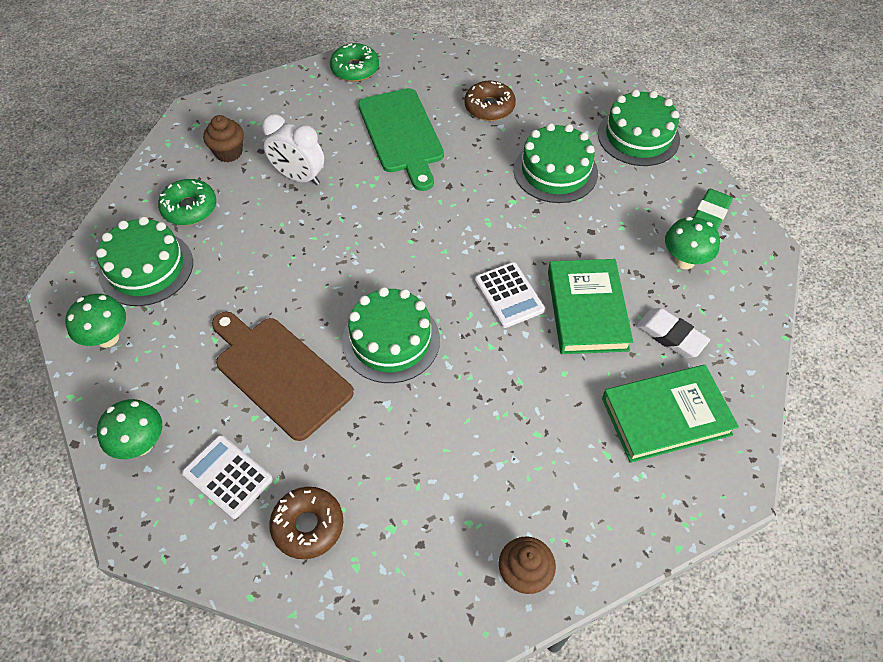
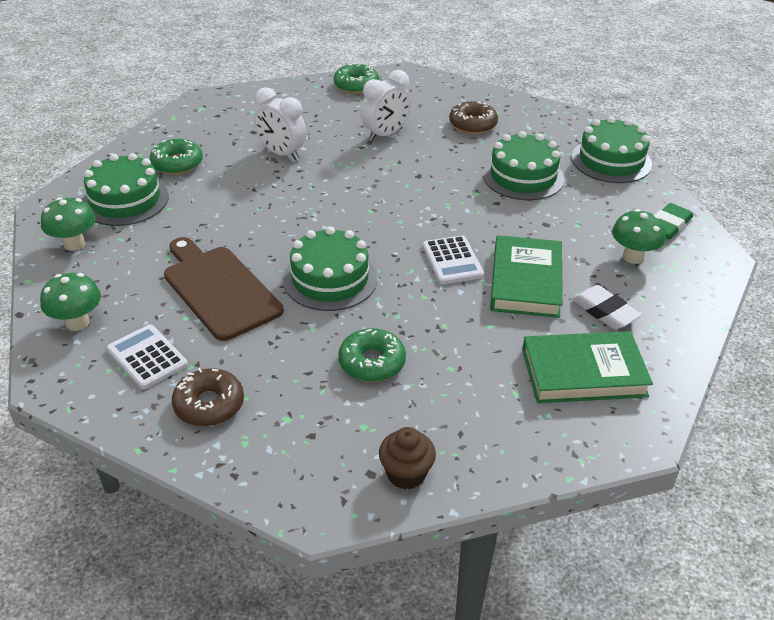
camera: 10 degrees right, 15 degrees down
(228, 152) = (224, 130): brown cupcake -> none
(402, 134) = (385, 134): green cutting board -> white clock
(458, 441) = (372, 362): none -> green donut

